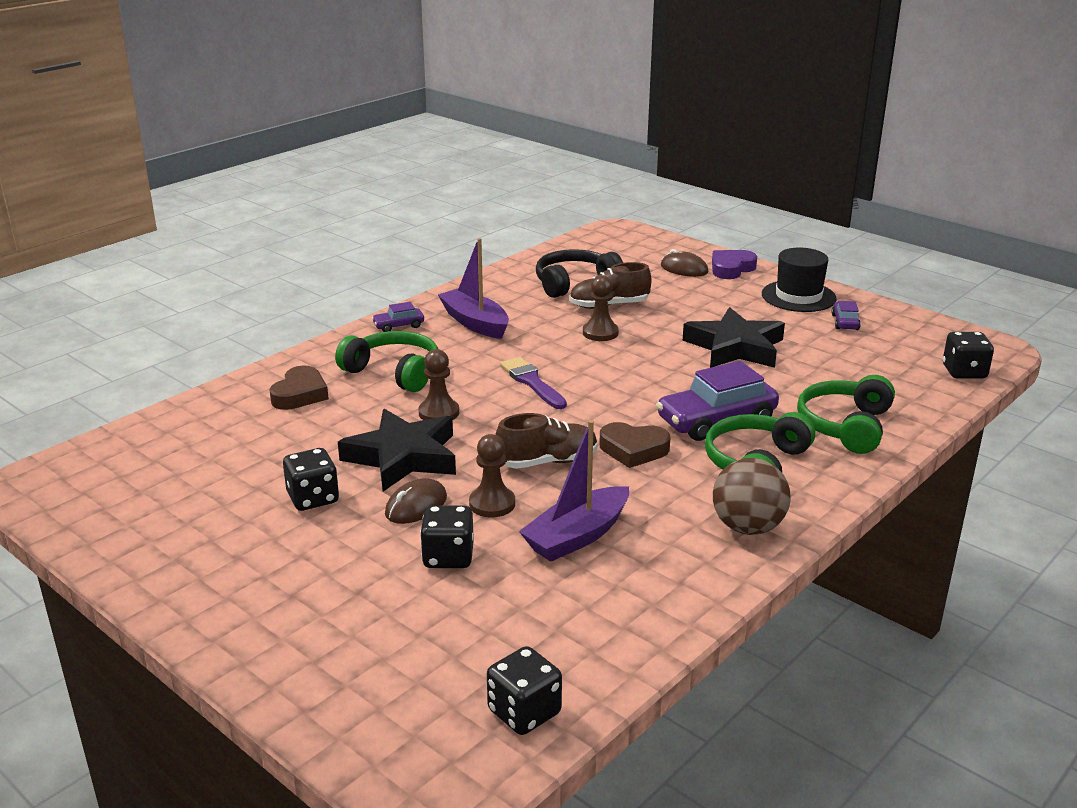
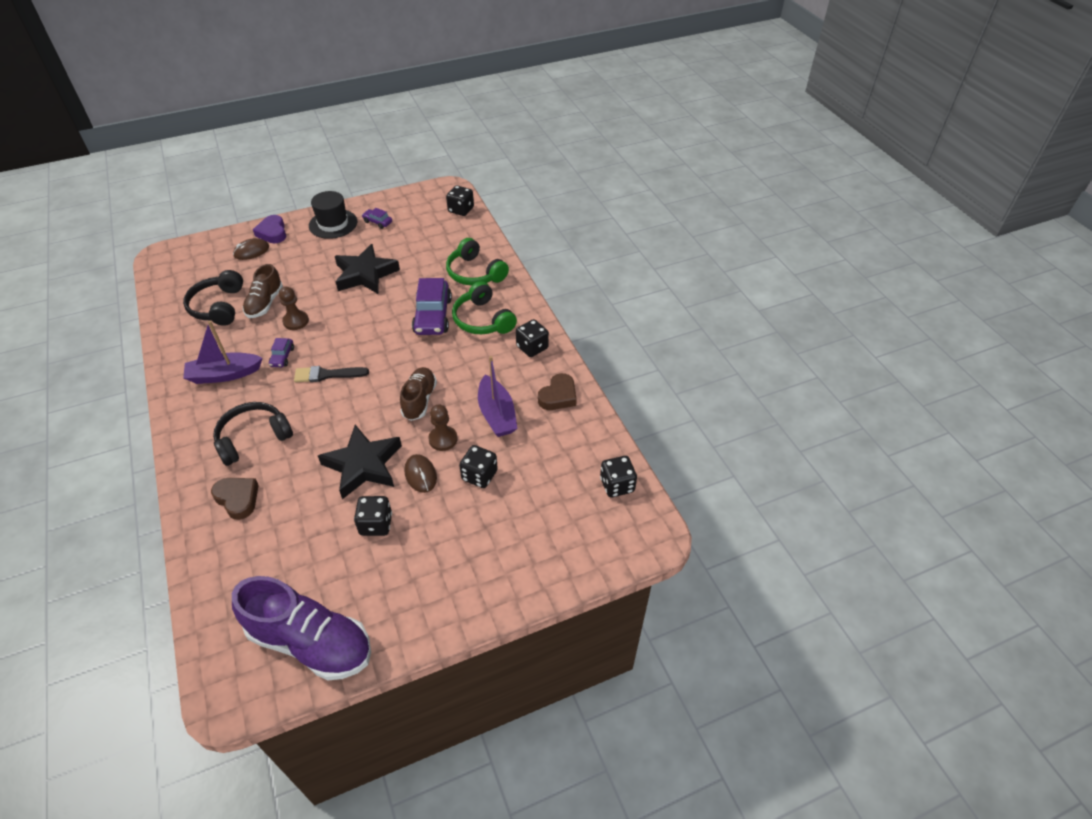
camera: 65 degrees left, 20 degrees up
(117, 511) = (311, 642): none -> purple shoe
(394, 372) = (253, 438): green headphones -> black headphones
(398, 326) = (188, 416): purple car -> purple car (282, 357)
(439, 413) = (325, 431): brown pawn -> none
(532, 382) = (327, 375): purple brush -> black brush
(633, 450) = (435, 360): brown heart -> brown heart (558, 396)
(747, 527) = (532, 347): brown ball -> black dice

